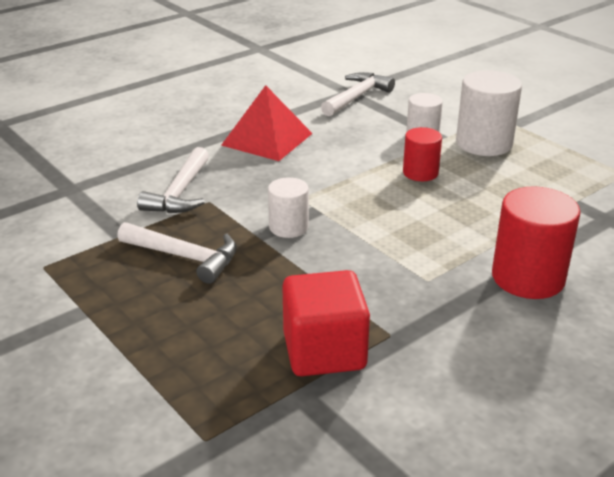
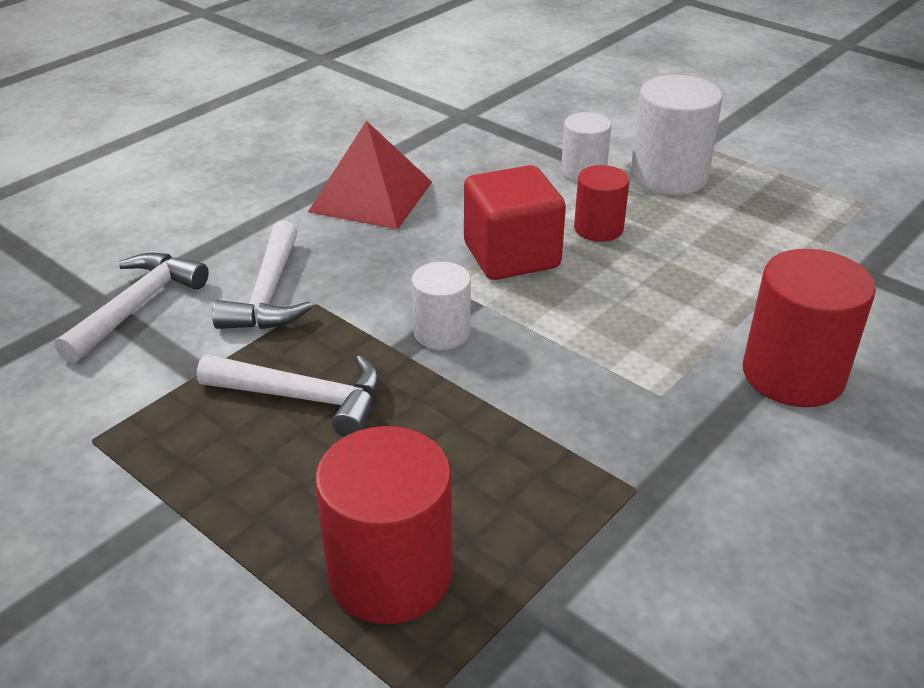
camera: 10 degrees left, 5 degrees up
(209, 364) = (390, 574): none -> red cylinder
(324, 351) = (551, 529): red cube -> red cube (511, 256)
(357, 97) = (477, 121): white hammer -> white hammer (137, 306)

